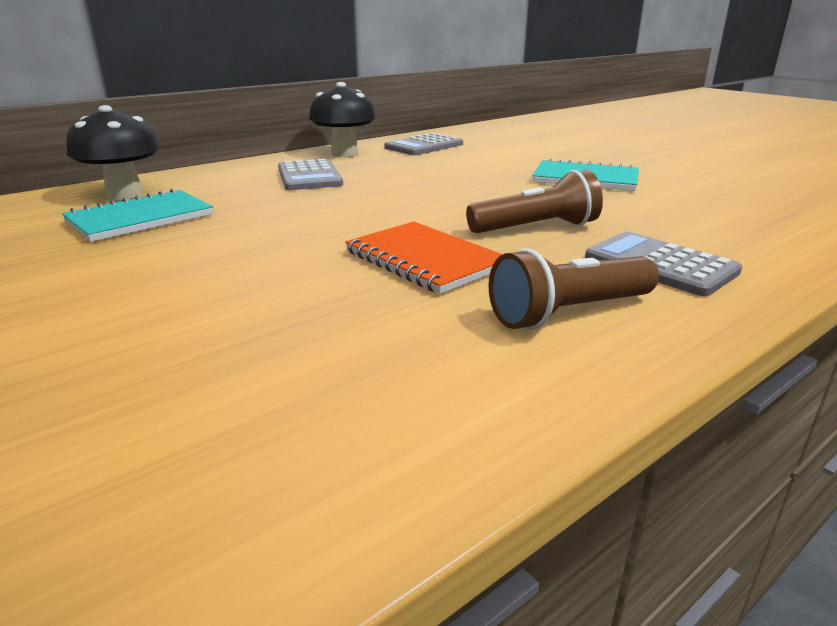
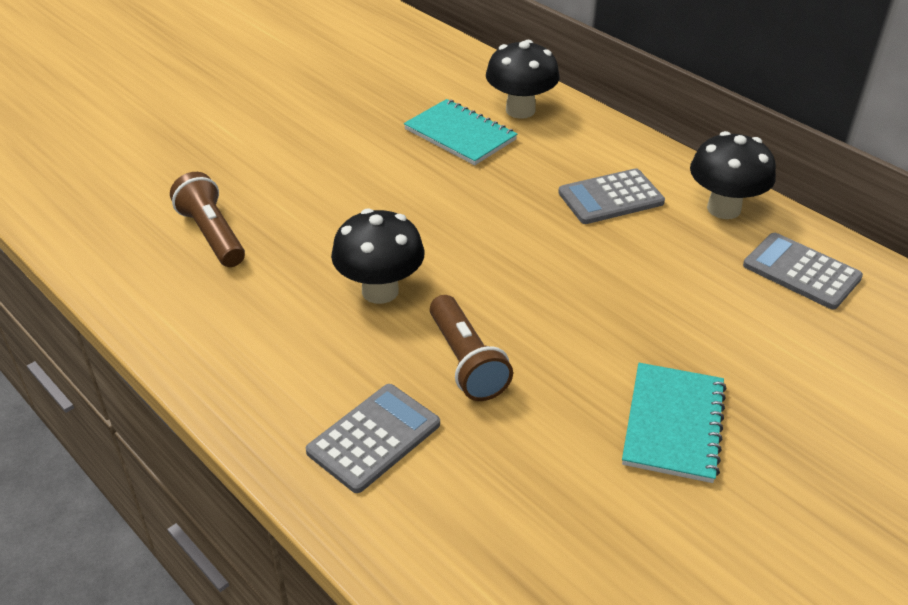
camera: 85 degrees right, 15 degrees up
(425, 260) = (380, 291): orange notebook -> black mushroom
(569, 313) = (281, 366): brown flashlight -> brown flashlight (212, 234)

